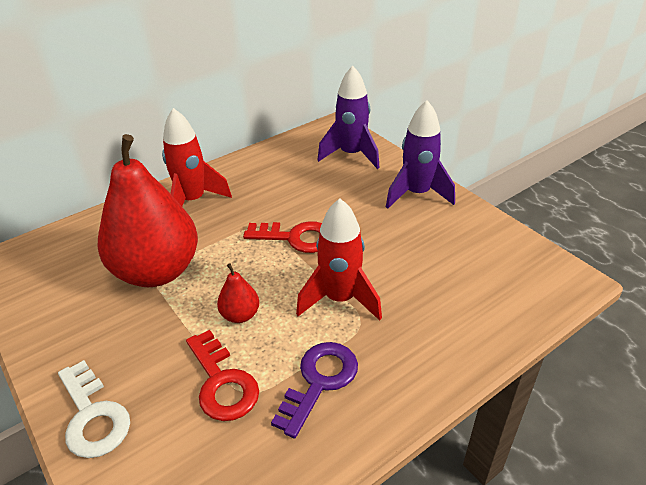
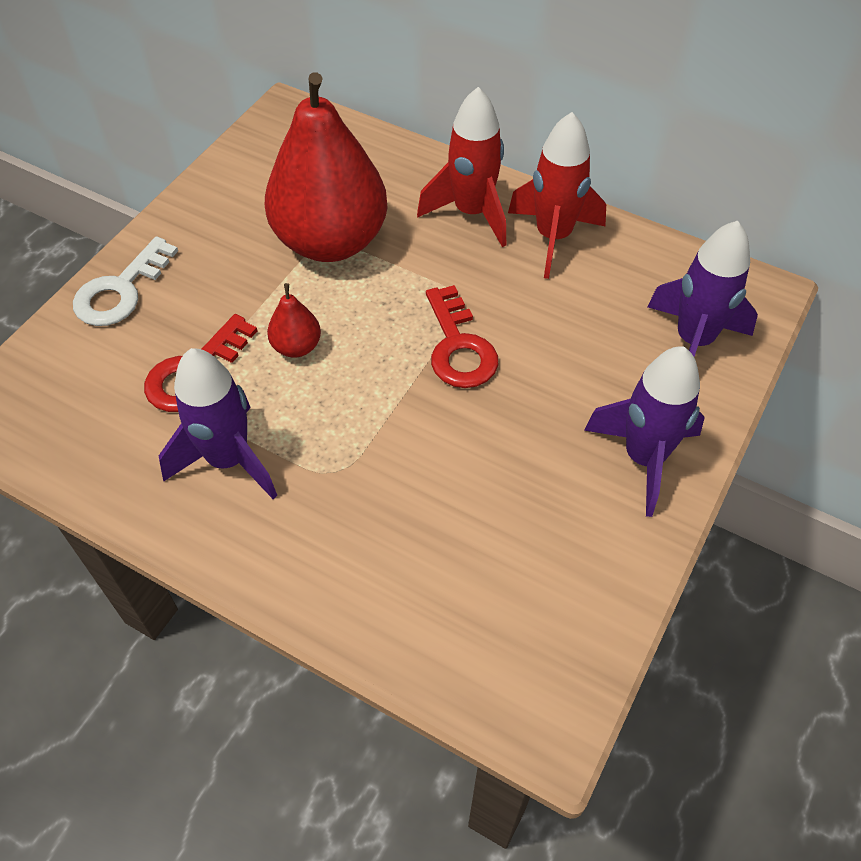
camera: 65 degrees right, 15 degrees up
(319, 381) = (228, 460): purple key -> purple rocket
(340, 299) = (367, 435): red rocket -> red rocket (553, 237)

